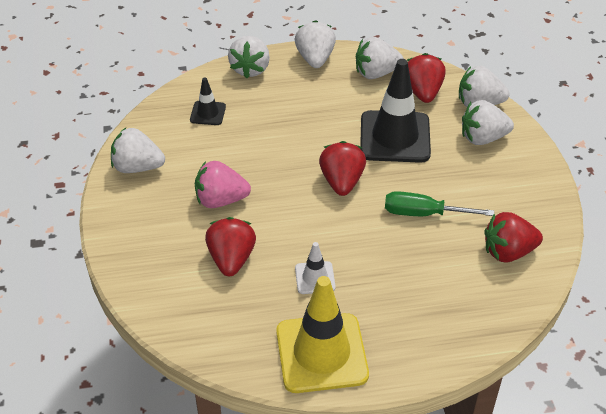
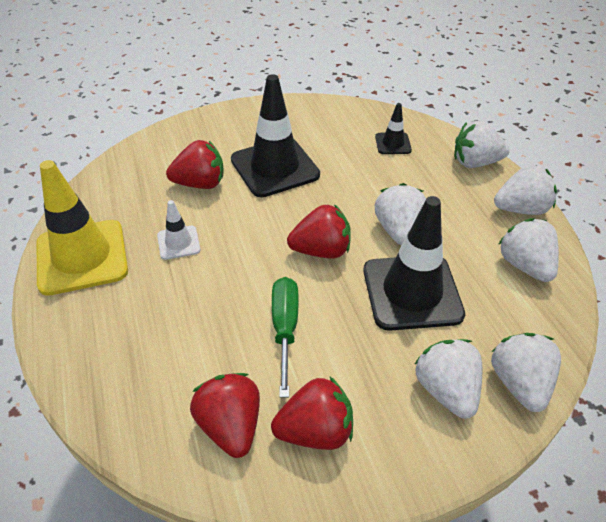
camera: 80 degrees right, 0 degrees up
(137, 167) = (306, 114): white strawberry -> white strawberry (398, 230)
(220, 200) = (275, 167): pink strawberry -> black traffic cone
(422, 92) = (511, 315): red strawberry -> red strawberry (315, 431)

